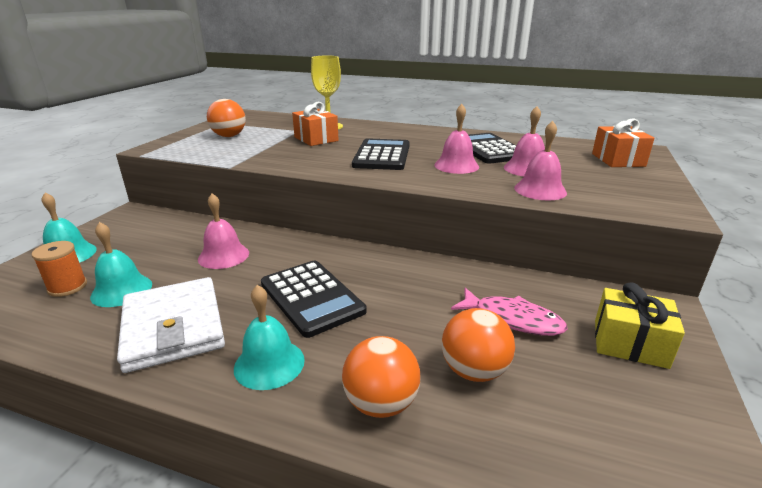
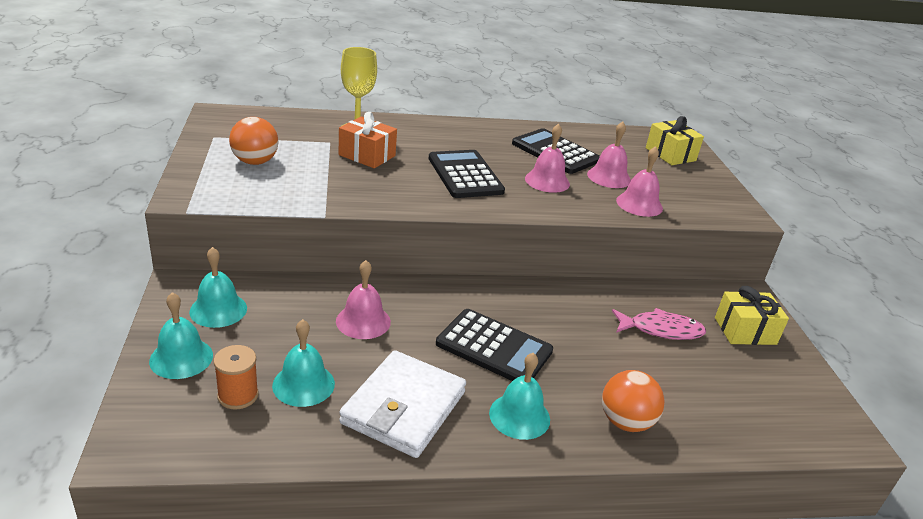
camera: 30 degrees left, 5 degrees up
(133, 230) = (218, 309): none -> turquoise bell
(173, 327) = (404, 407): white wallet -> white wallet turned 75 degrees clockwise
(474, 371) = (665, 379): orange ball -> none
(618, 160) = (670, 154): orange gift -> yellow gift

